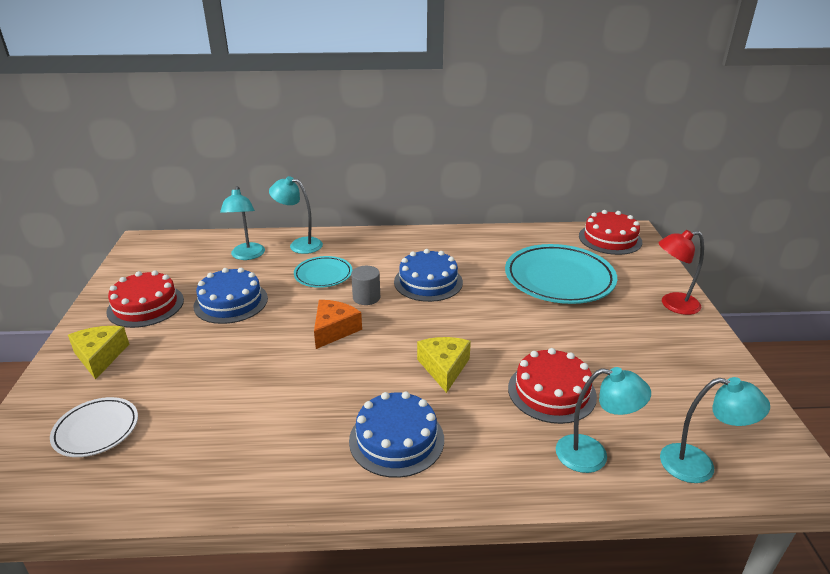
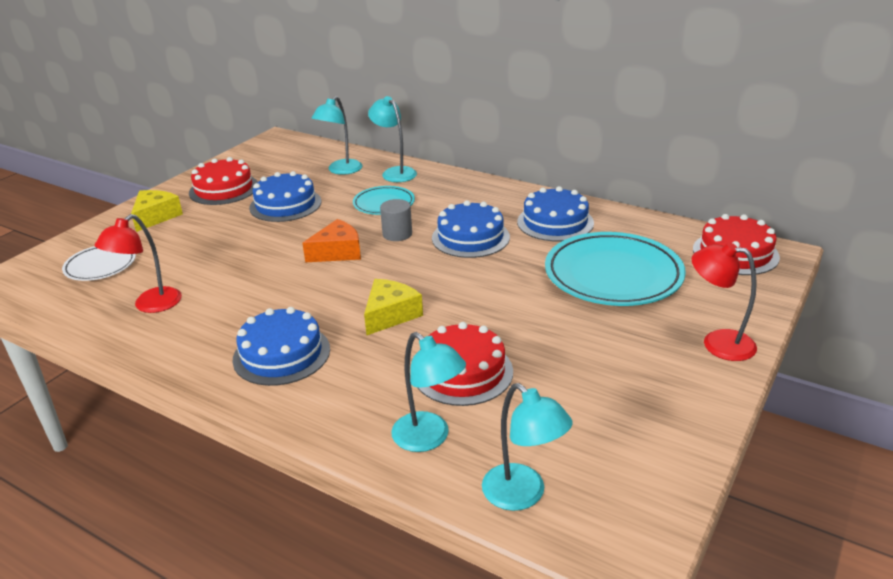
camera: 35 degrees right, 0 degrees up
(208, 448) = (150, 305): none -> red lamp
(474, 251) = (555, 222): none -> blue cake

